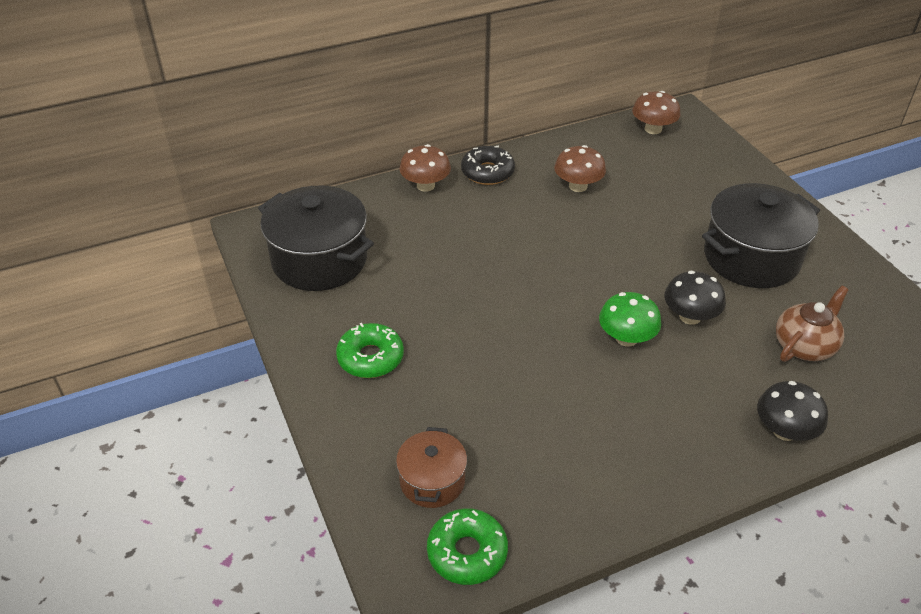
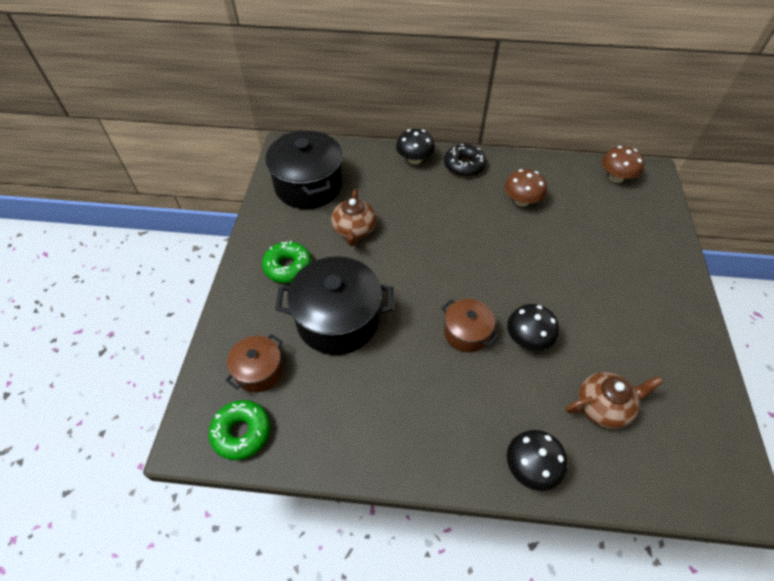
camera: 30 degrees right, 10 degrees up
(418, 287) = (354, 230): none -> brown teapot
(425, 185) = (414, 159): brown mushroom -> black mushroom
(626, 338) = (466, 333): green mushroom -> brown pot
(751, 258) = (615, 314): black pot -> black pot (338, 320)

